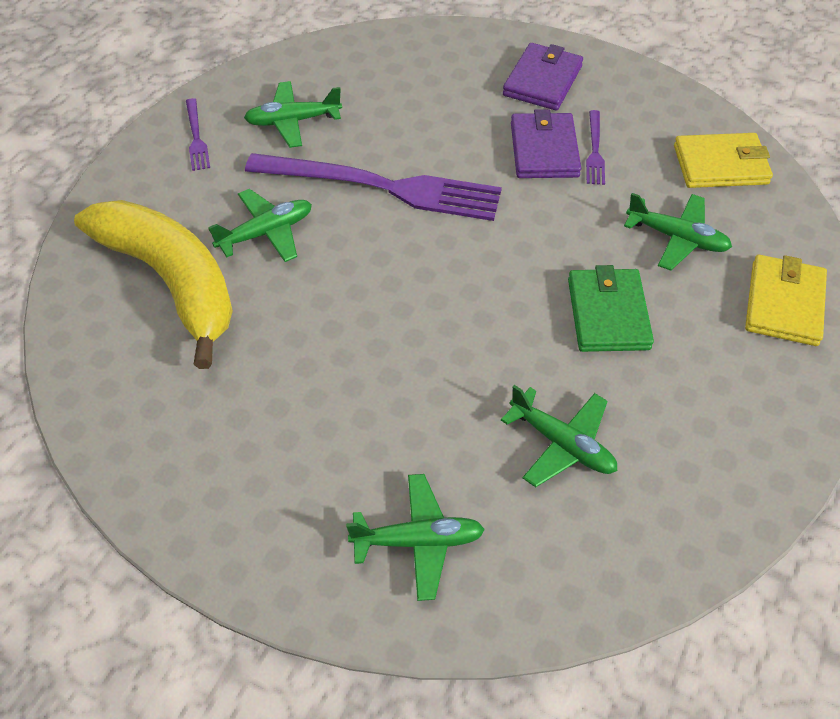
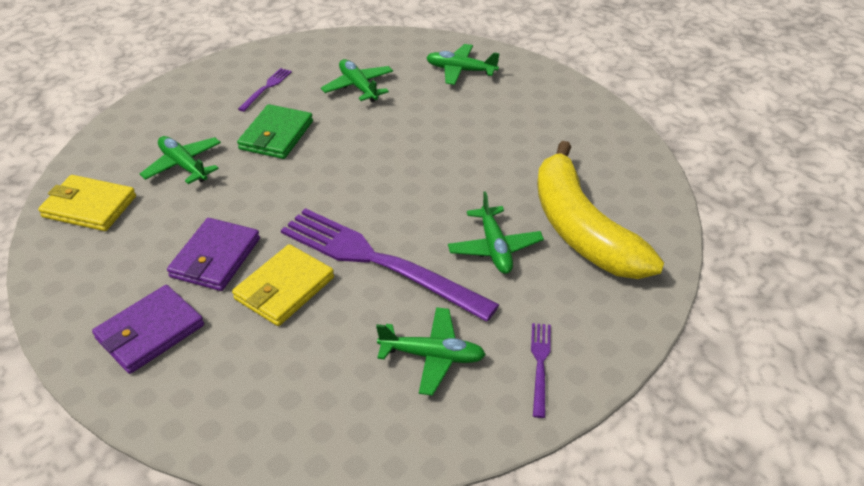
camera: 160 degrees left, 10 degrees down
(266, 233) = (494, 248): green plane -> green plane turned 90 degrees counterclockwise
(594, 150) = (174, 245): purple fork -> purple fork (266, 88)
(784, 304) = (161, 115): yellow wallet -> yellow wallet (284, 288)

